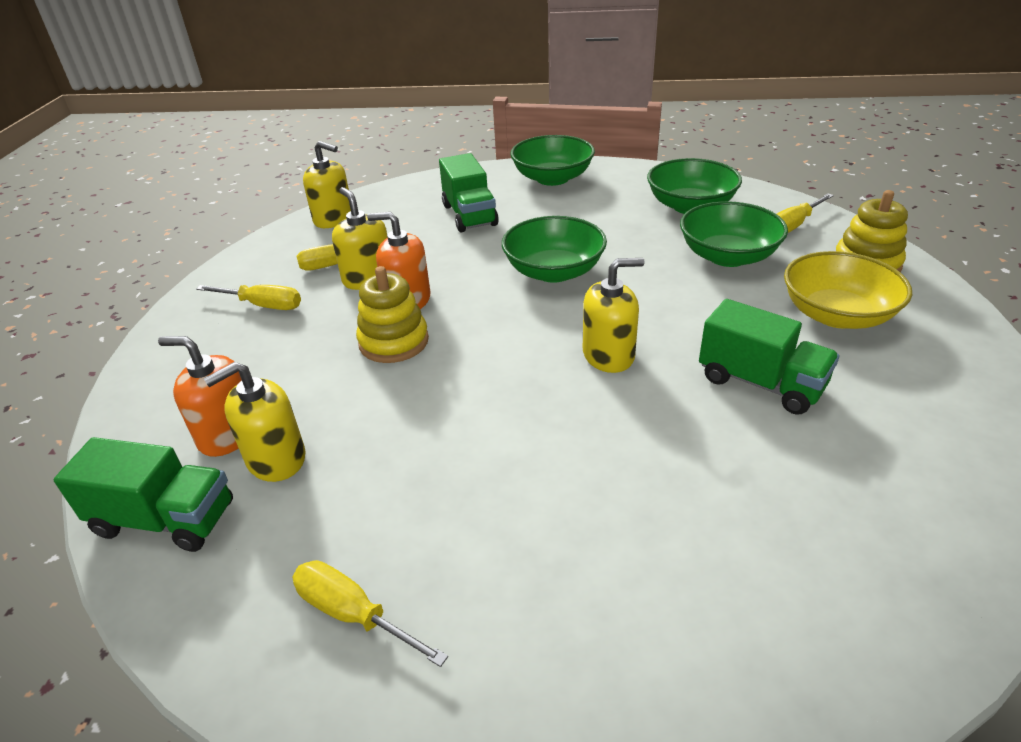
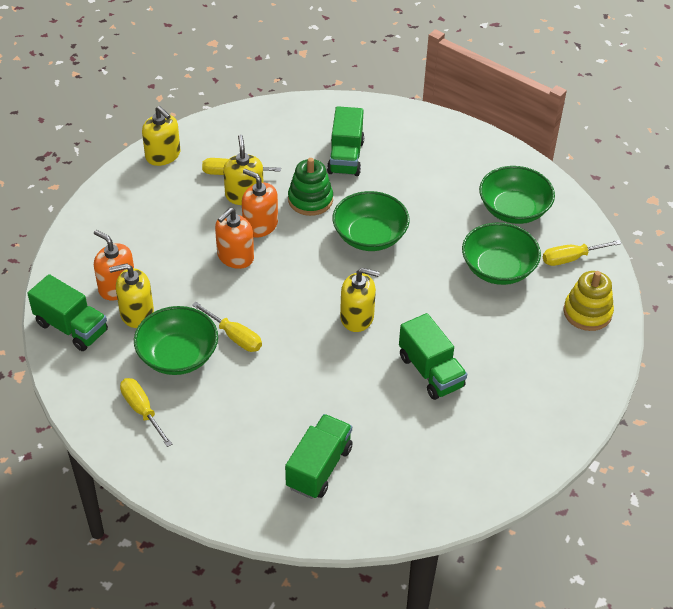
camera: 20 degrees right, 10 degrees up
(262, 305) = (168, 194): yellow screwdriver -> yellow screwdriver (234, 336)
(334, 219) = (247, 124): yellow soap dispenser -> yellow soap dispenser (163, 155)
(394, 342) = (235, 256): yellow stacking toy -> orange soap dispenser
(455, 260) = (310, 200): none -> green stacking toy
(552, 178) = (433, 138): green bowl -> green bowl (178, 355)
(729, 585) = (319, 467): none -> green truck
(836, 315) = (524, 344): yellow bowl -> none

